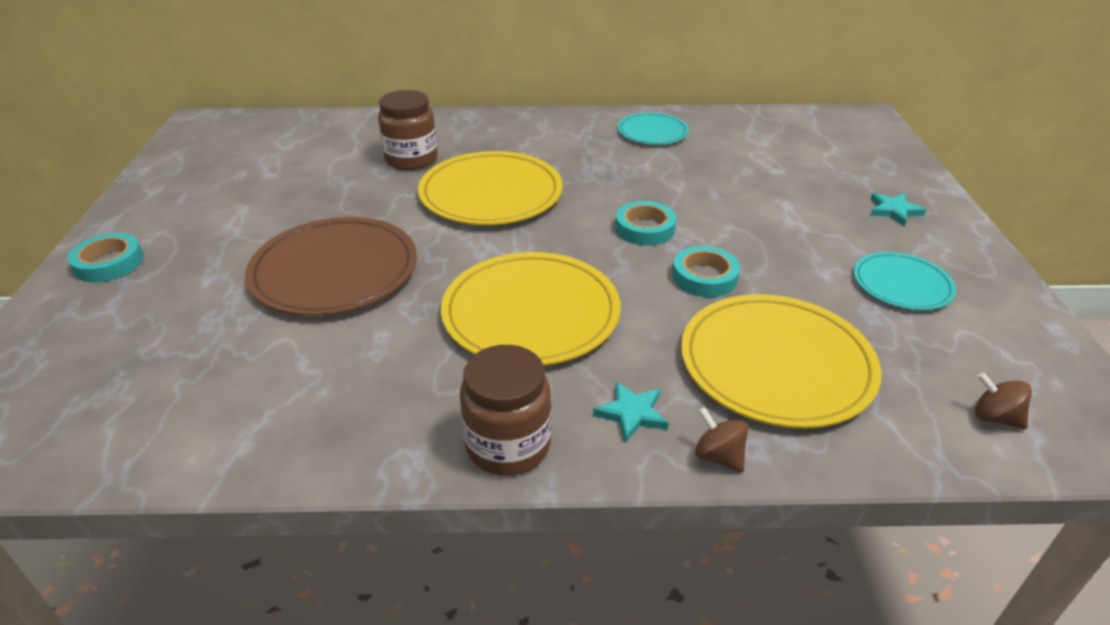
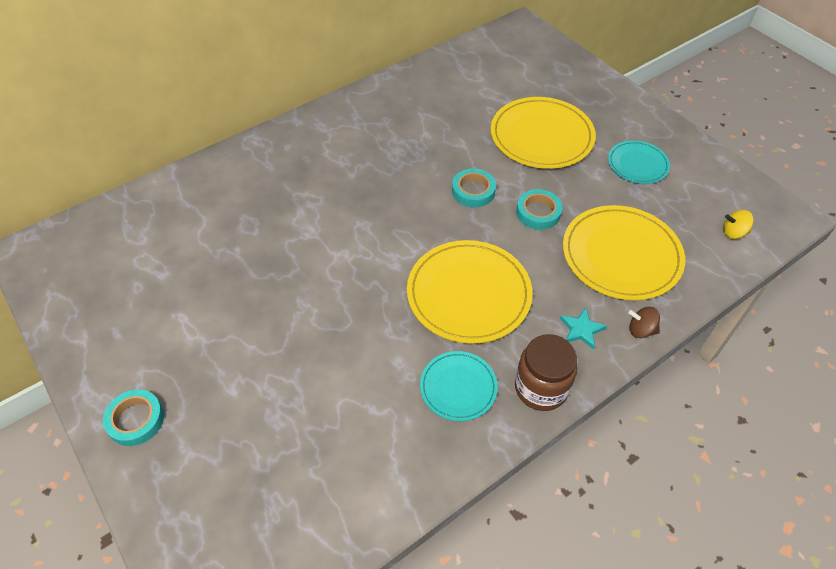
camera: 35 degrees left, 15 degrees up
(334, 271) = (314, 331): brown plate -> none
(411, 159) = (259, 205): brown jar -> none
(491, 193) = (349, 210): yellow plate -> yellow plate (541, 136)
(652, 132) = (402, 99): turquoise plate -> turquoise plate (458, 387)
(894, 211) = (594, 107): turquoise star -> none
(994, 417) = (733, 233): brown spinning top -> yellow spinning top

